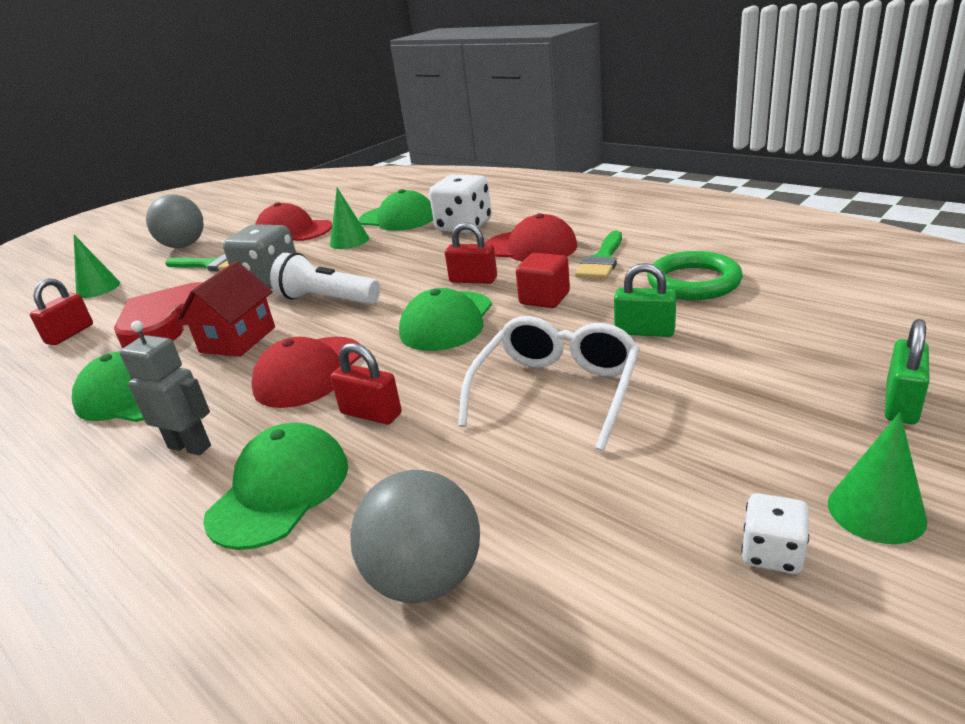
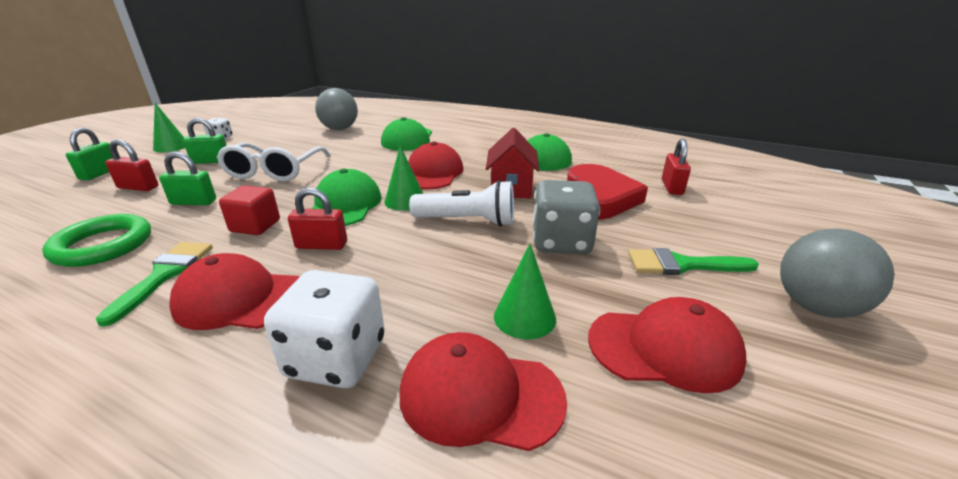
camera: 160 degrees right, 0 degrees up
(98, 288) = (764, 229): green cone -> green cone (405, 201)
(190, 446) = (467, 146): grey robot -> none
(371, 414) = (380, 159): red padlock -> red padlock (138, 187)
(398, 218) = (480, 395): green cap -> red cap
(702, 431) = (211, 161): none -> green padlock

